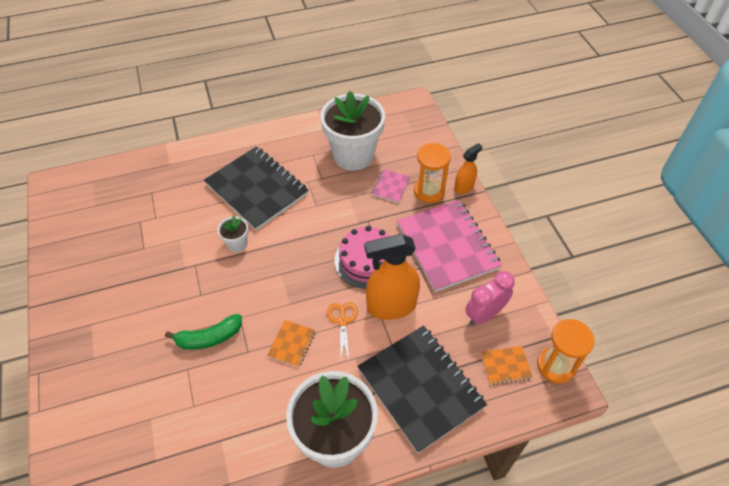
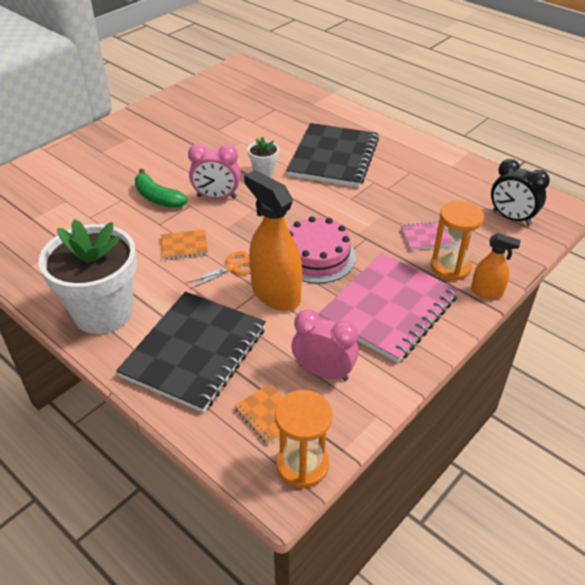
camera: 60 degrees right, 10 degrees down
(244, 292) = (217, 197): none -> pink clock
(353, 155) = (438, 196): white flower pot -> none
(403, 132) = (511, 218): none -> black clock

